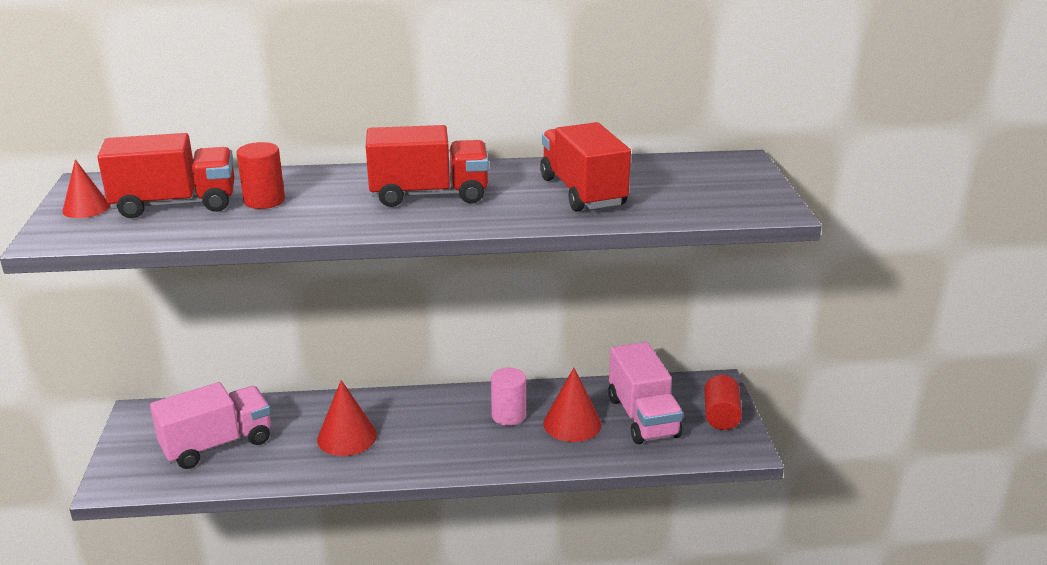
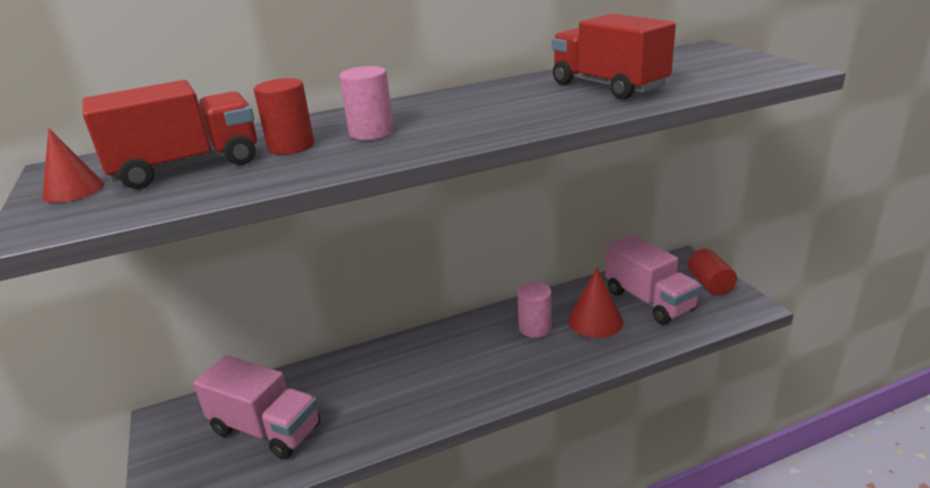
camera: 15 degrees left, 0 degrees up
(217, 444) = (266, 429): pink truck -> pink truck turned 75 degrees clockwise
(336, 200) = (371, 132): none -> pink cylinder
(347, 437) = (397, 386): red cone -> none
(429, 195) = (464, 112): red truck -> none

